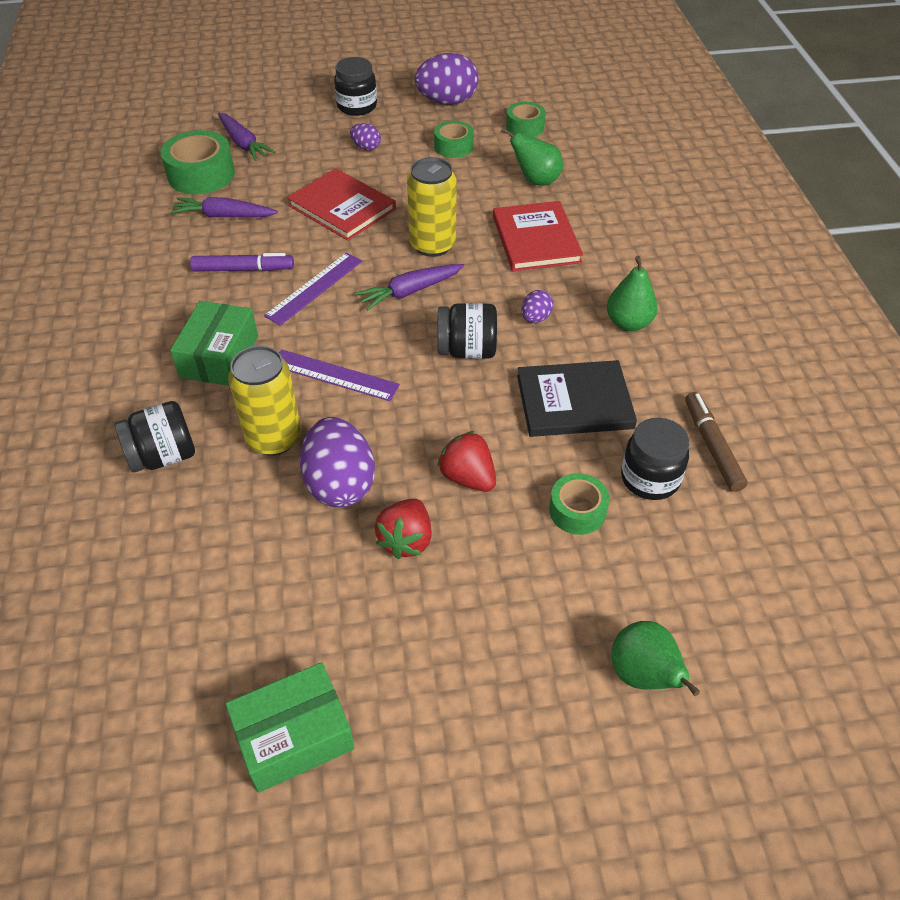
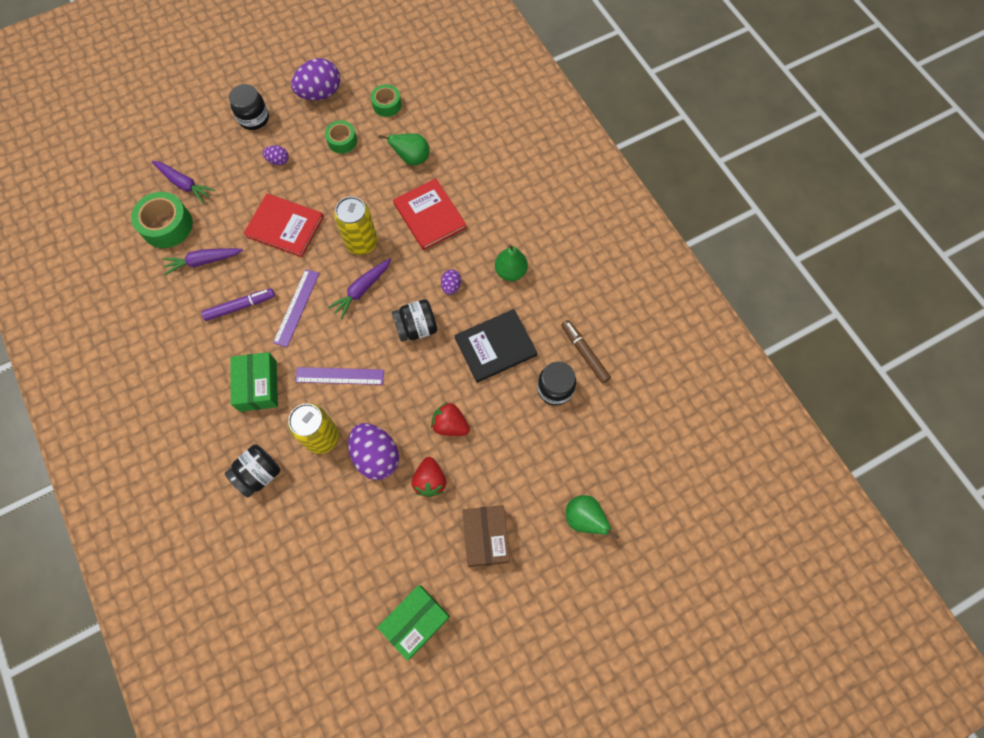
camera: 20 degrees left, 20 degrees up
(463, 648) = (485, 537): none -> brown box
(577, 511) = (520, 426): green tape -> none

